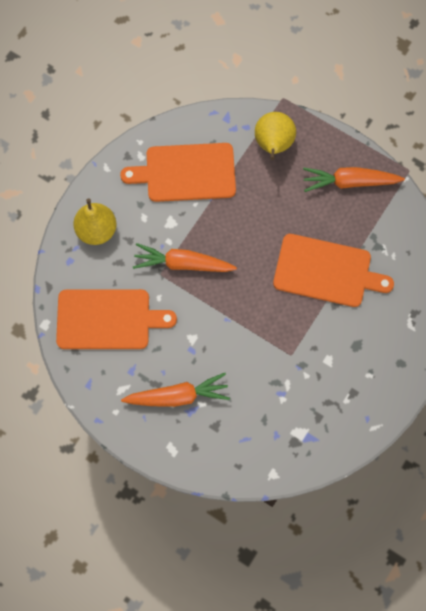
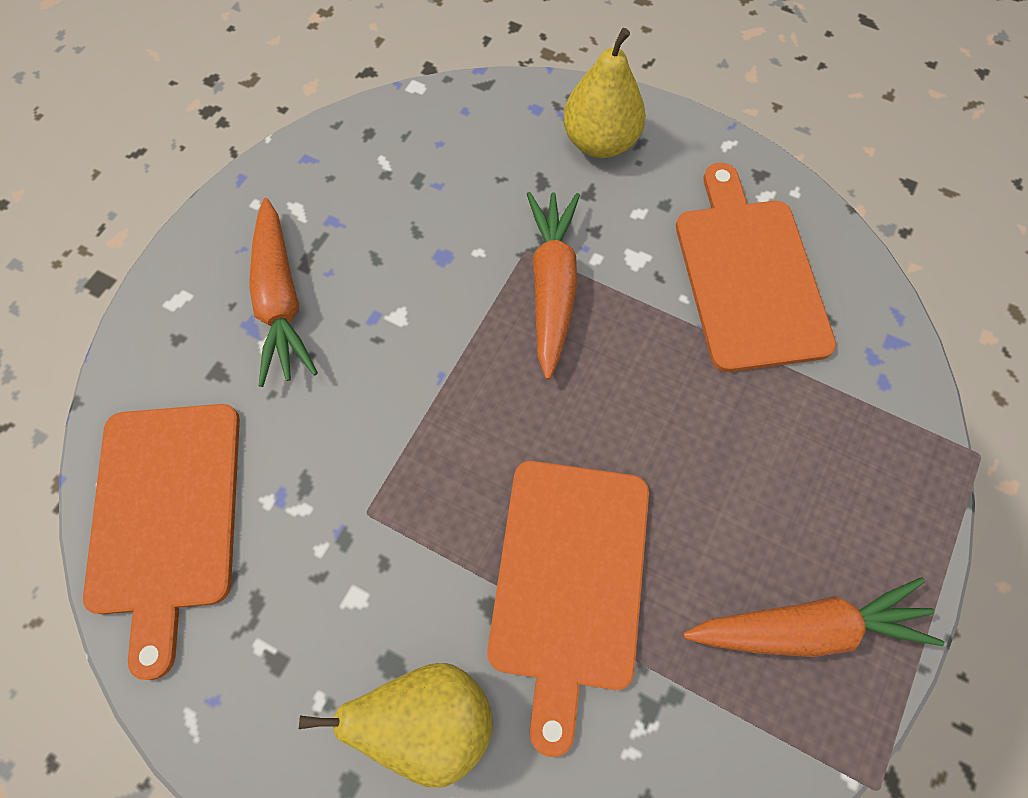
camera: 85 degrees right, 5 degrees down
(108, 319) = (430, 175): orange cutting board -> orange cutting board (166, 515)
(273, 145) = (856, 442): yellow pear -> yellow pear (429, 720)
(350, 182) = (806, 627): orange carrot -> orange carrot turned 90 degrees clockwise

